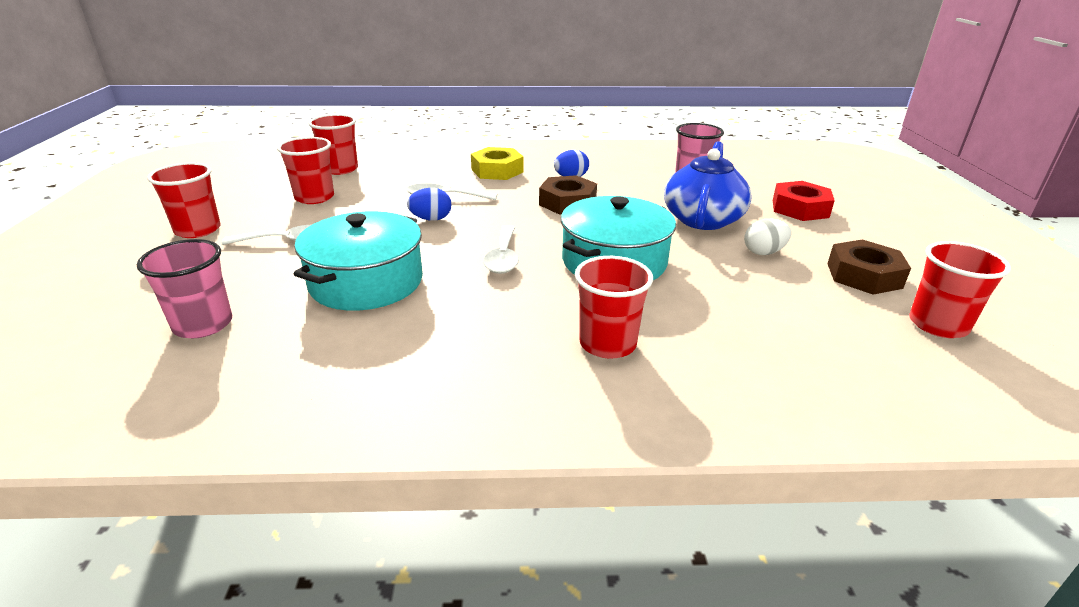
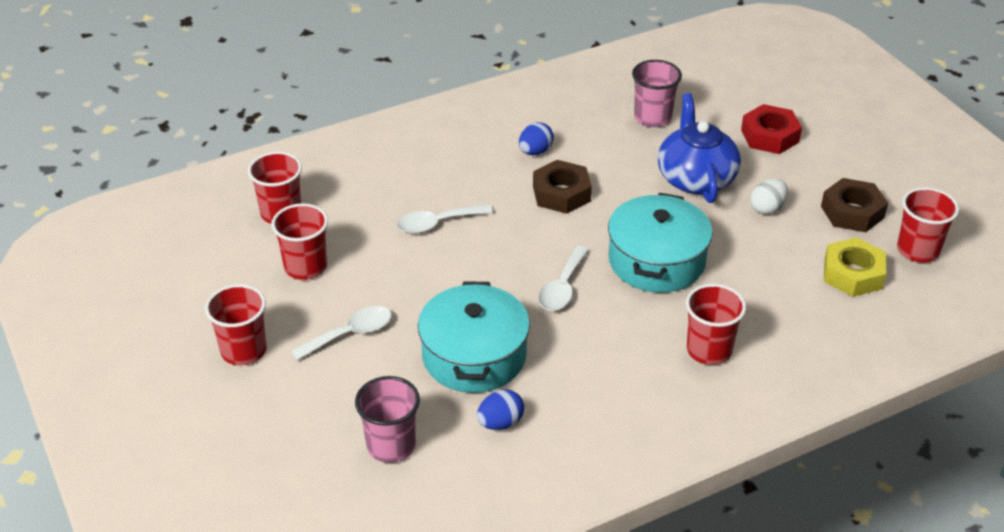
camera: 25 degrees left, 10 degrees up
(431, 219) = (454, 260): blue egg -> blue egg (500, 423)
(497, 171) = (452, 163): yellow nut -> yellow nut (853, 274)
(503, 257) = (562, 287): white spoon -> white spoon turned 45 degrees clockwise

